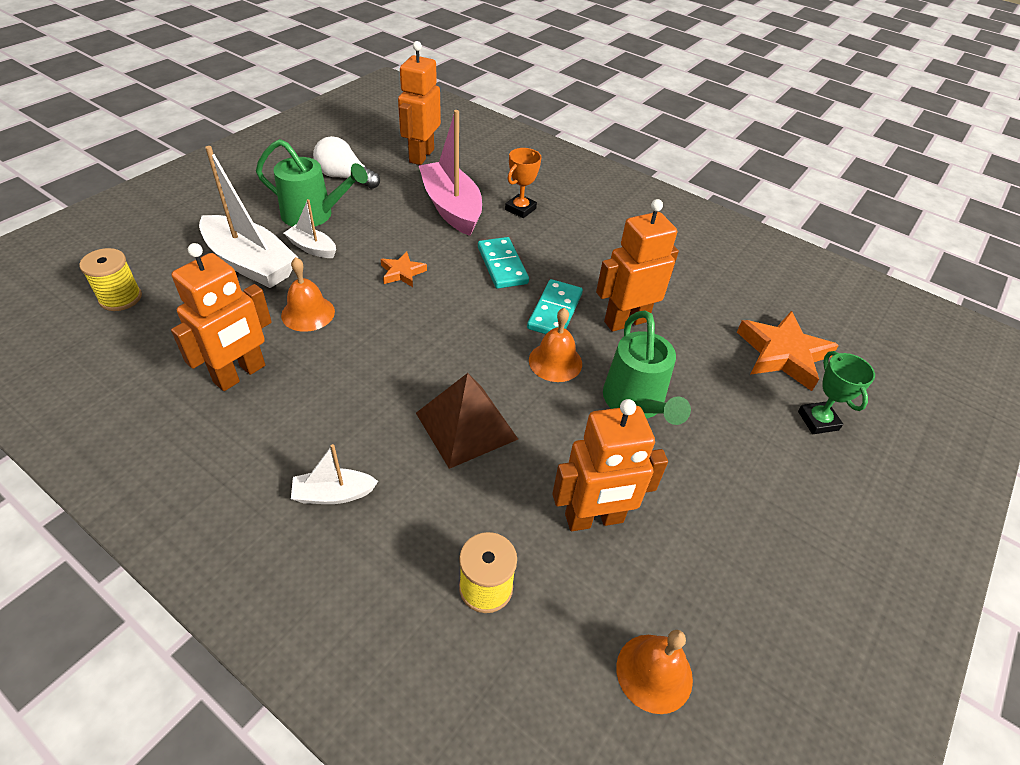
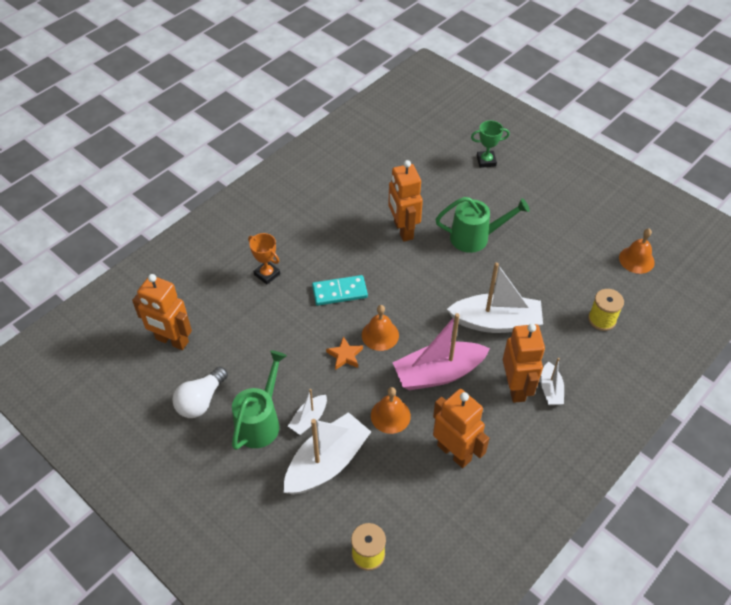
camera: 80 degrees left, 5 degrees up
(451, 208) = (260, 320): pink boat -> pink boat (438, 373)
(466, 426) = (496, 322): brown pyramid -> white boat
(554, 311) = (392, 267): turquoise domino -> none
(555, 361) = (441, 272): orange bell -> orange bell (380, 335)
(594, 519) = (557, 269): orange robot -> orange robot (516, 387)
(782, 354) = (434, 161): orange star -> none

